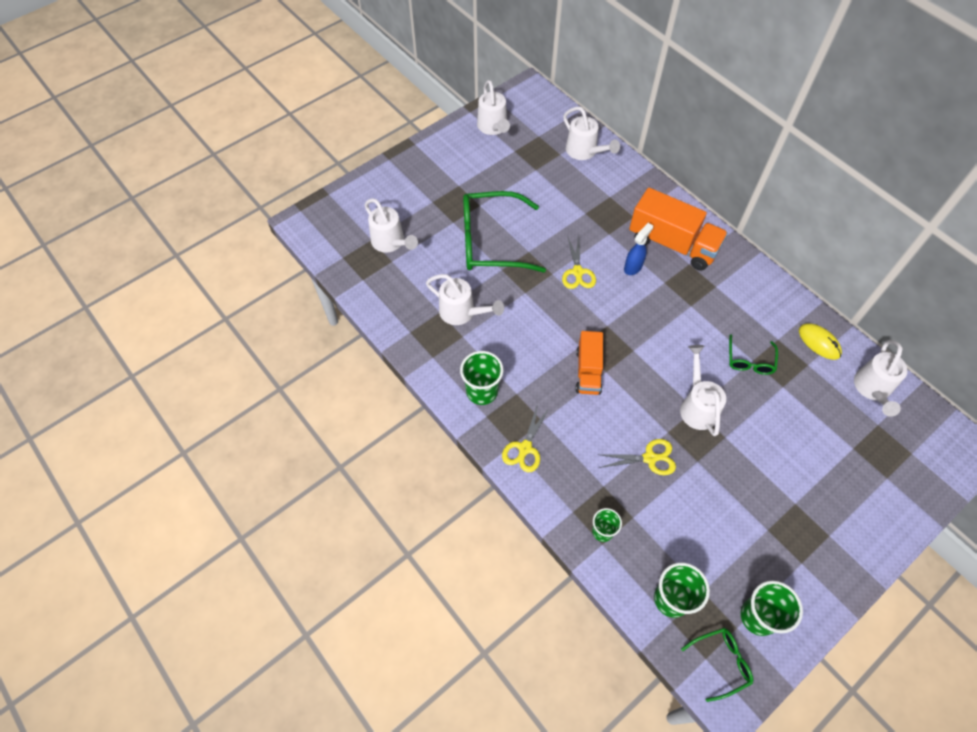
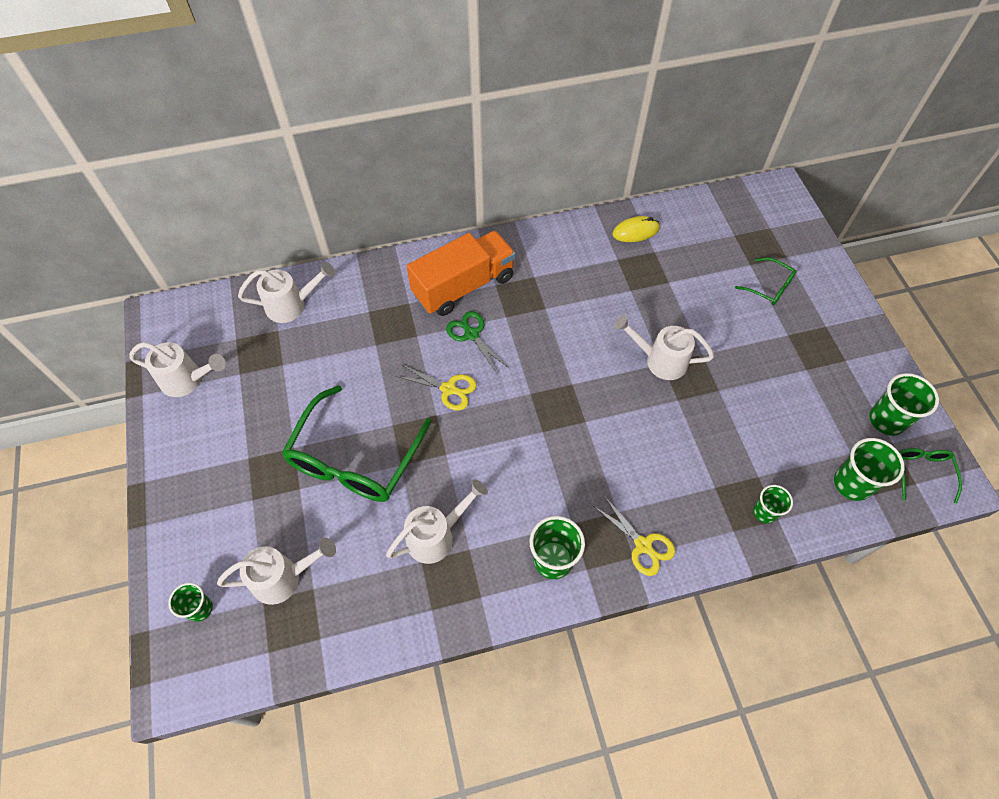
camera: 65 degrees left, 0 degrees up
(352, 211) = (200, 608): none -> green cup
(588, 371) = (577, 438): orange truck -> none
(633, 267) = (471, 334): blue spray bottle -> green scissors
(650, 458) = (700, 430): yellow scissors -> none
(749, 361) = (630, 293): green glasses -> green glasses (769, 287)
(872, 389) = (699, 220): white watering can -> none

